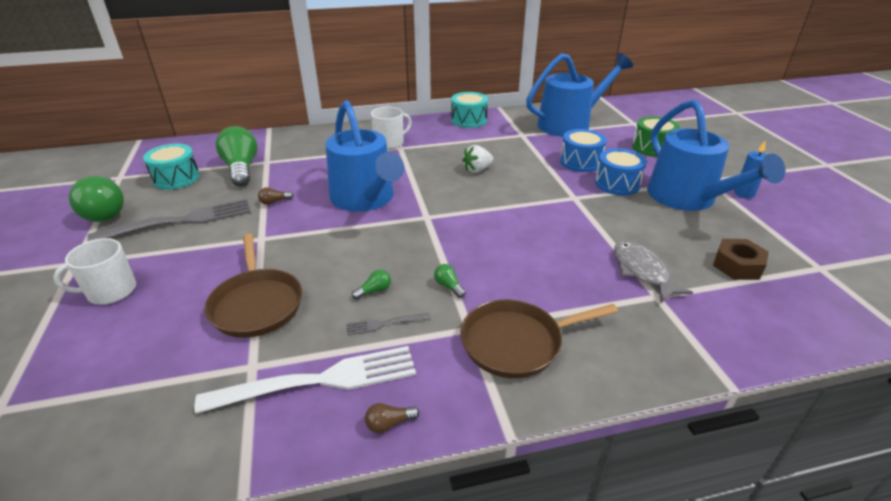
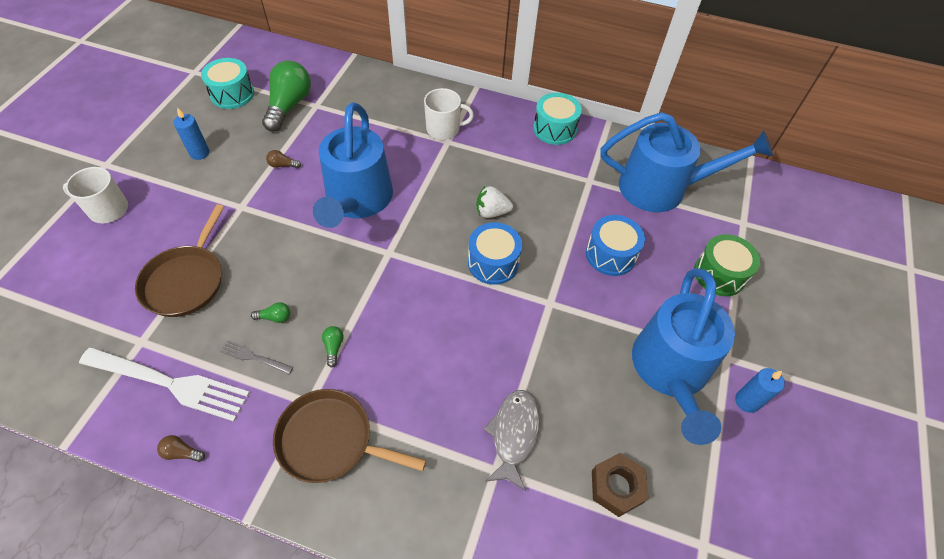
camera: 30 degrees right, 20 degrees up
(105, 211) = (159, 112): green light bulb -> none
(180, 221) = (199, 153): grey fork -> blue candle
(617, 184) = (616, 308): blue drum -> blue drum (493, 263)

